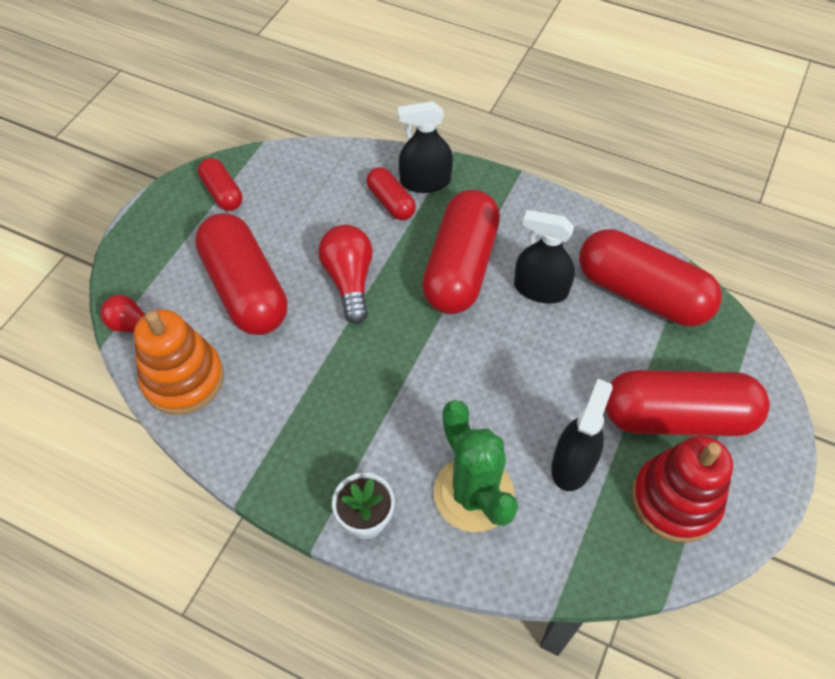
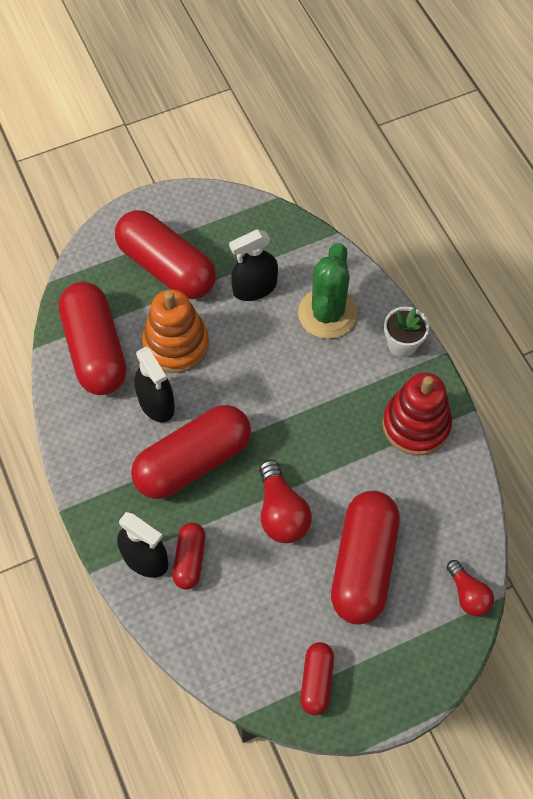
camera: 140 degrees left, 5 degrees up
(183, 379) = (457, 521): orange stacking toy -> orange stacking toy (176, 344)
(349, 280) = (281, 512): red light bulb -> red light bulb turned 45 degrees counterclockwise
(675, 500) = (219, 231): red stacking toy -> red stacking toy (416, 425)

